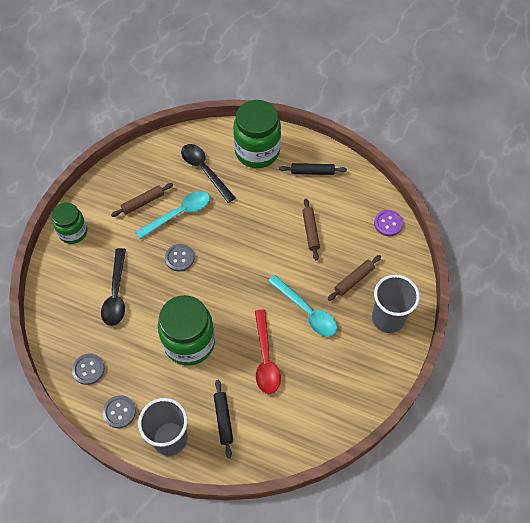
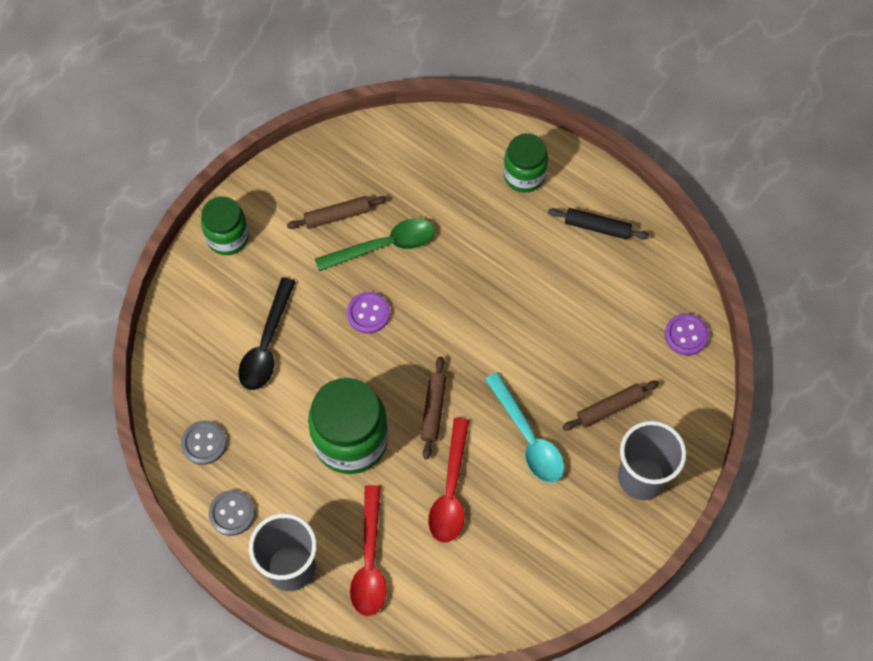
camera: 15 degrees right, 5 degrees up
(179, 214) = (384, 246): turquoise spoon -> green spoon
(179, 258) = (368, 313): grey button -> purple button
(204, 170) = (438, 187): black spoon -> none
(223, 419) = (369, 561): black rolling pin -> red spoon
(257, 151) = (524, 175): green jar -> green jar, size x0.61
(310, 231) = (568, 319): brown rolling pin -> brown rolling pin (433, 410)

